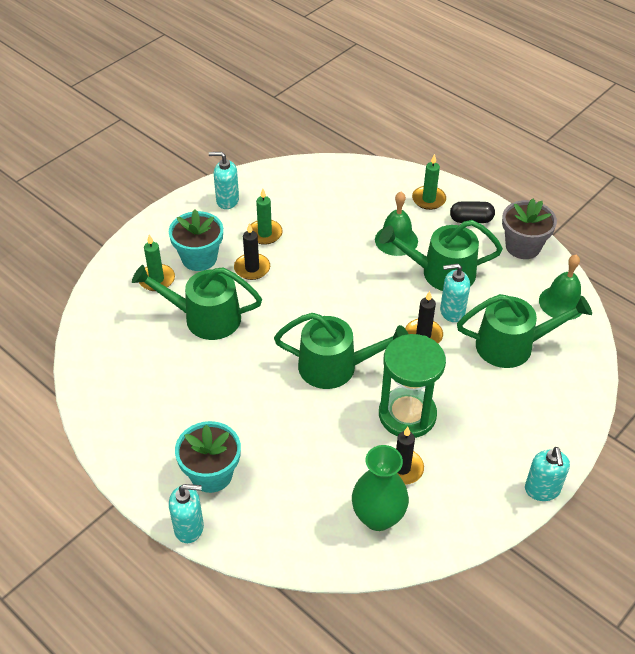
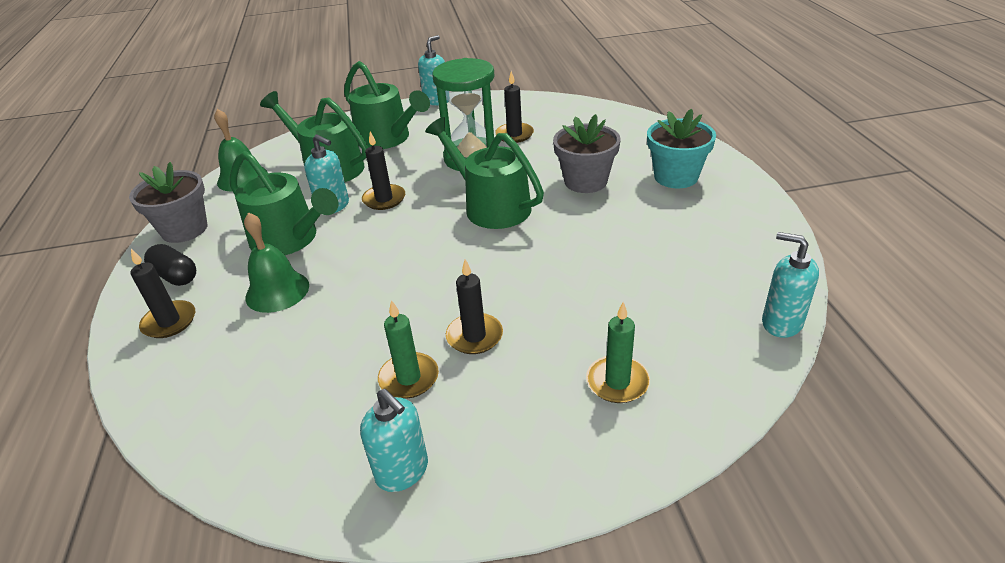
camera: 140 degrees left, 10 degrees down
(189, 528) = (717, 155): turquoise soap dispenser -> turquoise soap dispenser (781, 323)
(199, 258) = (532, 385): turquoise flower pot -> none
(205, 318) = (585, 302): green watering can -> green watering can (387, 139)
(284, 431) = (585, 181): none -> grey flower pot
(378, 517) = (561, 120): green vase -> none
(428, 199) = (169, 322): green candle -> black candle

